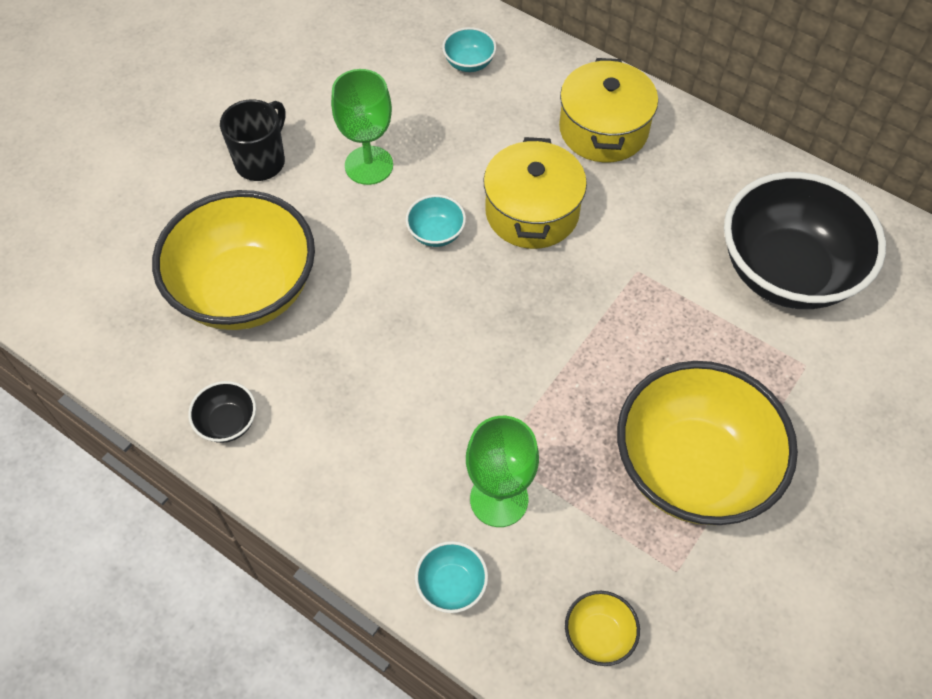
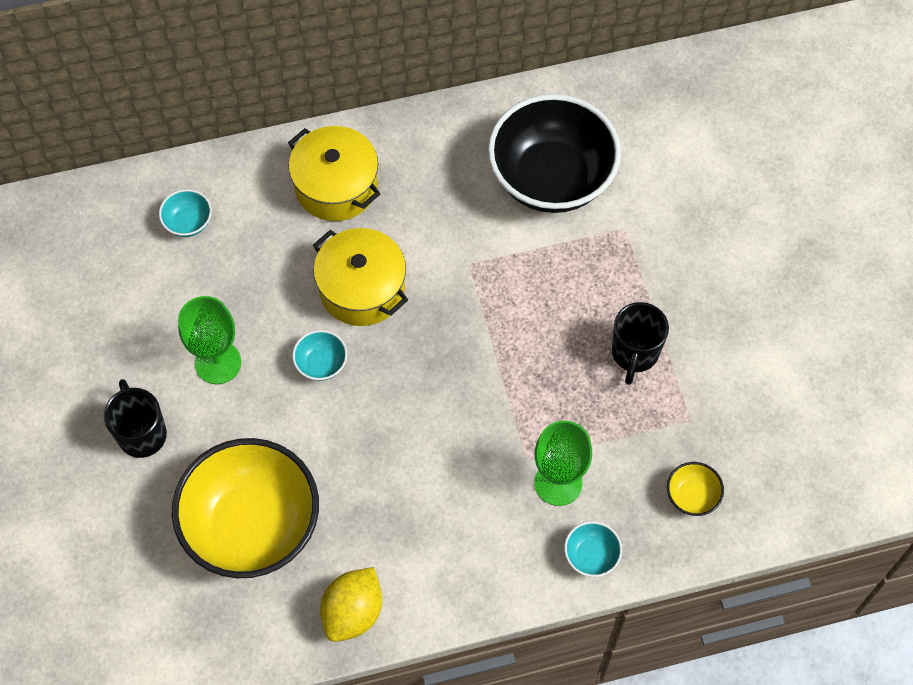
camera: 50 degrees left, 5 degrees up
(227, 422) = (353, 612): black bowl -> yellow lemon
(692, 468) = (634, 354): yellow bowl -> black mug

